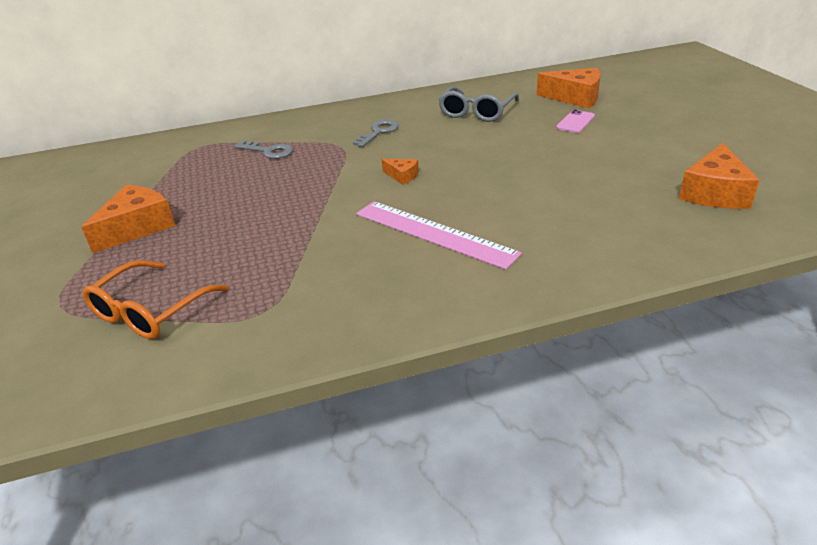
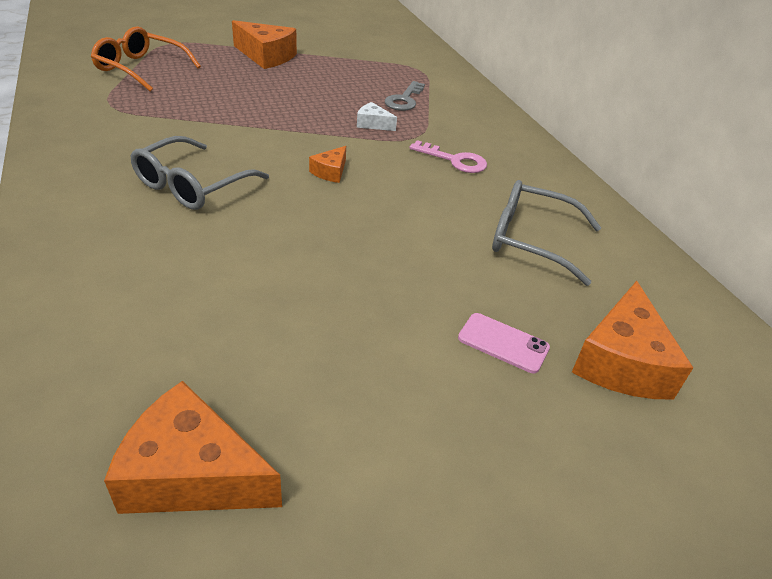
camera: 80 degrees right, 5 degrees up
(317, 163) = (373, 124): none -> white cheese
(378, 132) = (454, 160): grey key -> pink key
(434, 233) = (192, 185): pink ruler -> grey glasses

